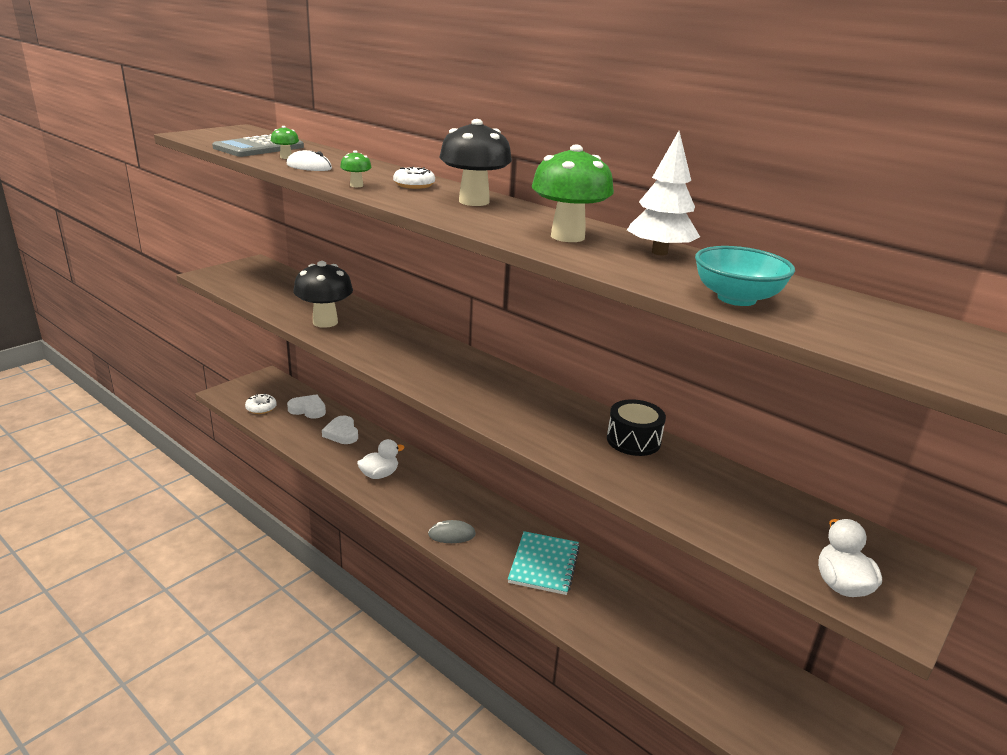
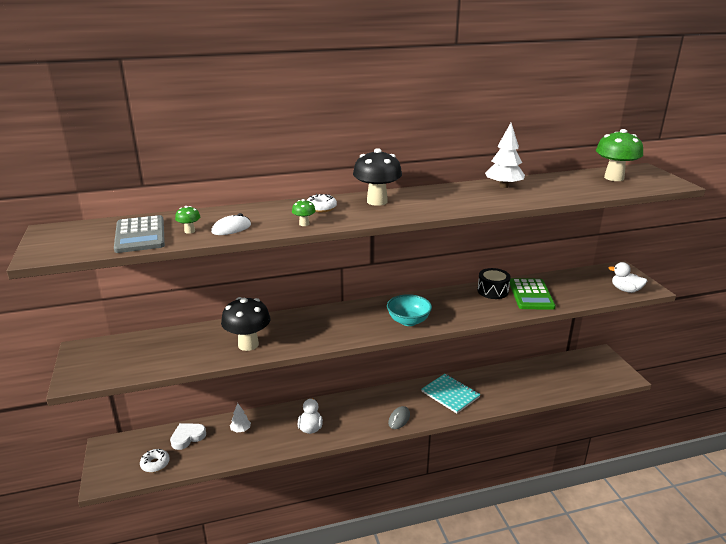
camera: 55 degrees left, 0 degrees up
(342, 433) = (240, 430): white heart -> white tree
(567, 236) = (464, 197): green mushroom -> green mushroom (614, 178)
(670, 477) = (531, 295): none -> green calculator
(736, 298) = (574, 191): turquoise bowl -> turquoise bowl (408, 321)

